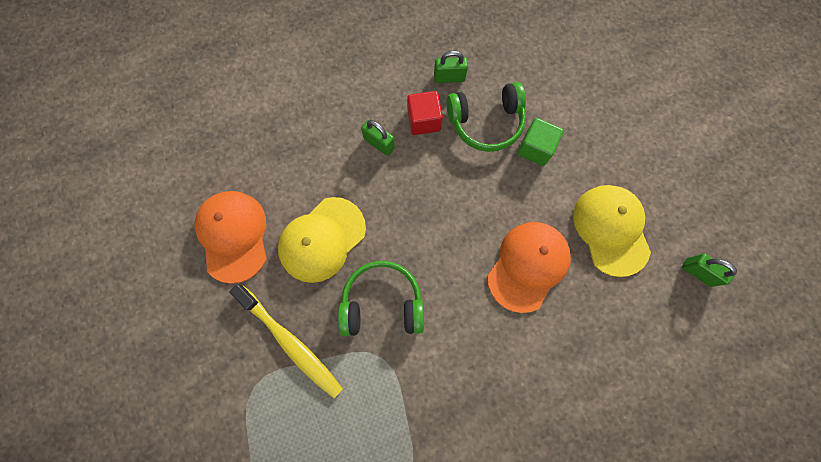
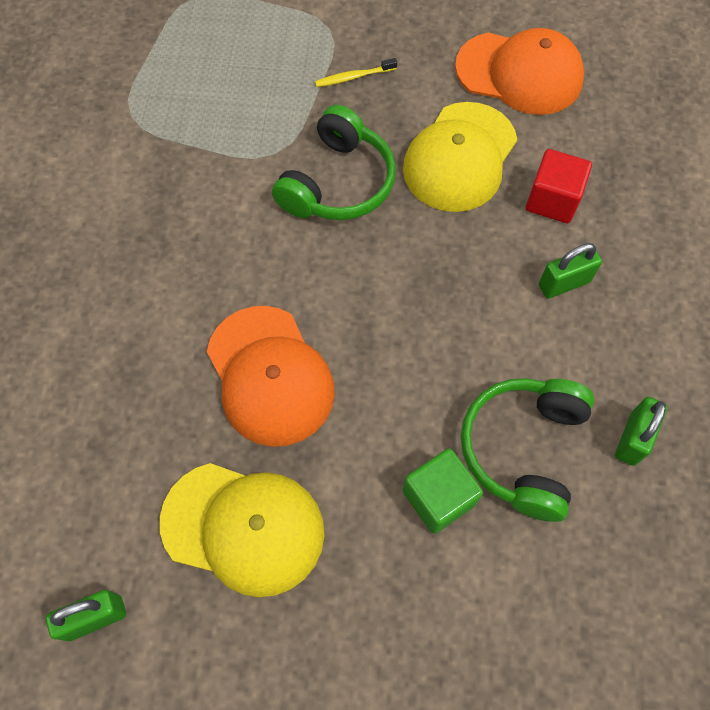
camera: 120 degrees right, 10 degrees down
(291, 343) = (353, 77): yellow toothbrush -> yellow toothbrush, size x0.44
(322, 239) = (460, 157): yellow cap -> yellow cap turned 135 degrees counterclockwise
(424, 120) = (572, 361): red cube -> red cube (552, 200)

